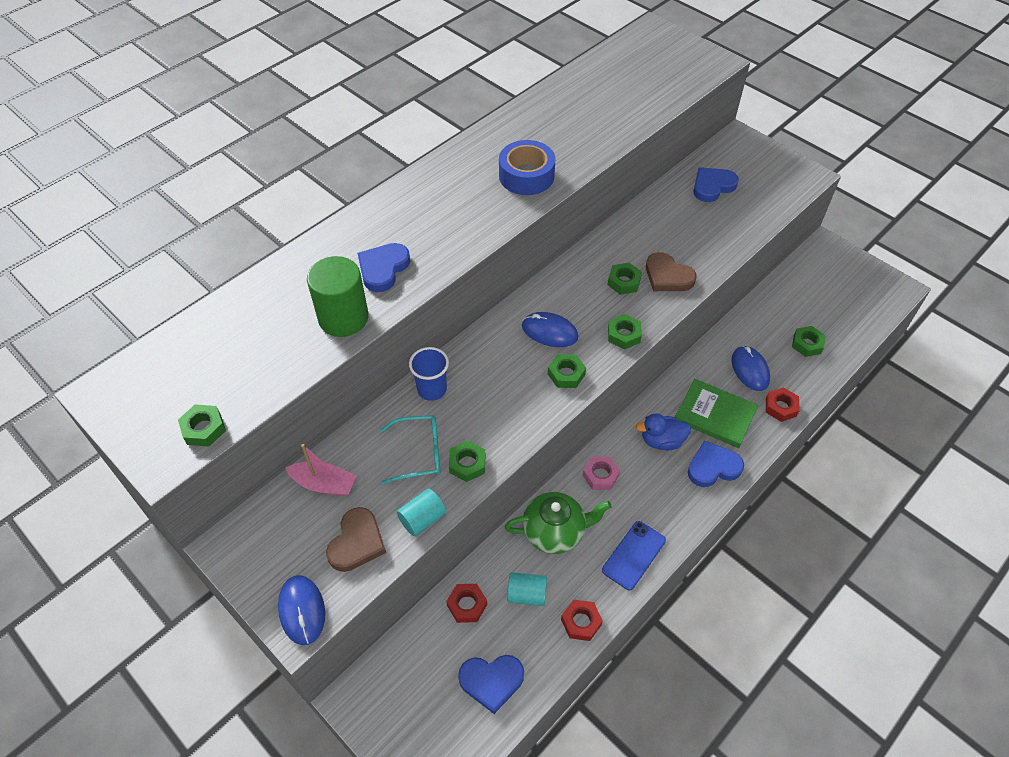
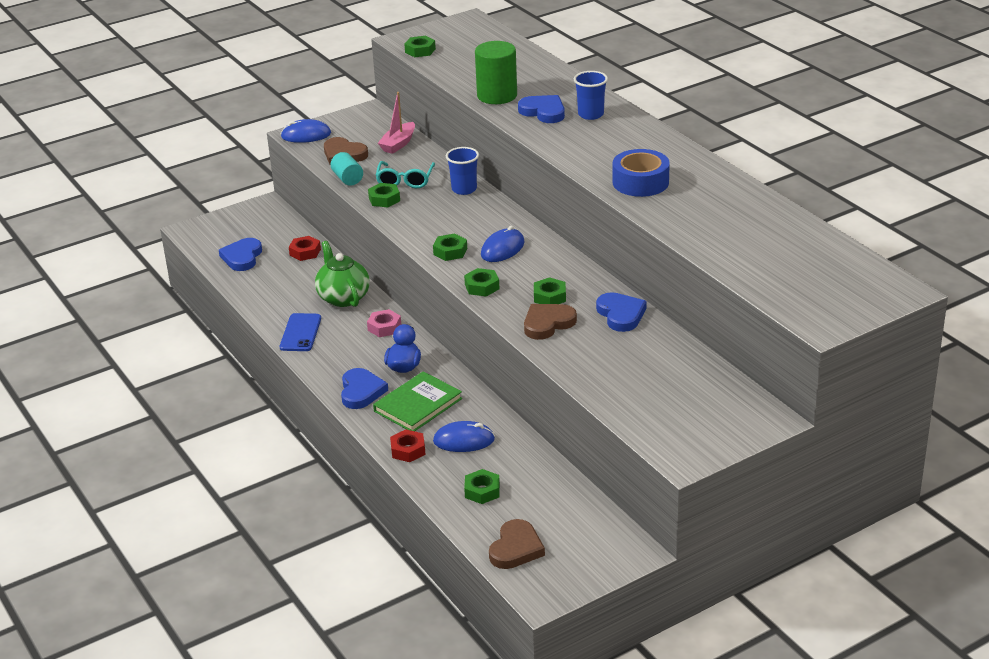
camera: 105 degrees right, 20 degrees down
(385, 229) = (590, 114): none -> blue cup
(526, 594) = (298, 278): turquoise cylinder -> none
(555, 532) = (343, 297): green teapot -> green teapot turned 150 degrees clockwise
(581, 622) = (261, 300): red nut -> none
(633, 555) = (300, 333): blue phone -> blue phone turned 45 degrees clockwise
(712, 186) = (680, 379): blue heart -> blue heart (621, 314)
(859, 311) = (516, 548): none -> brown heart

